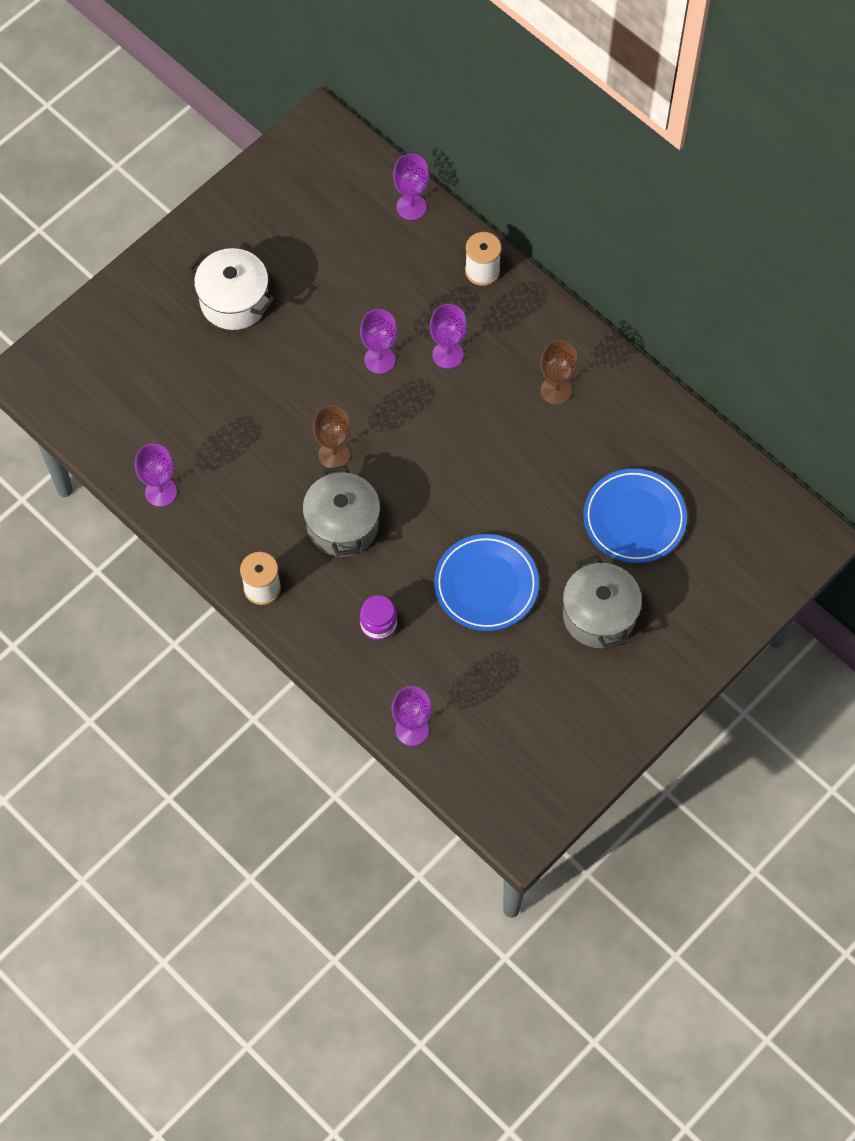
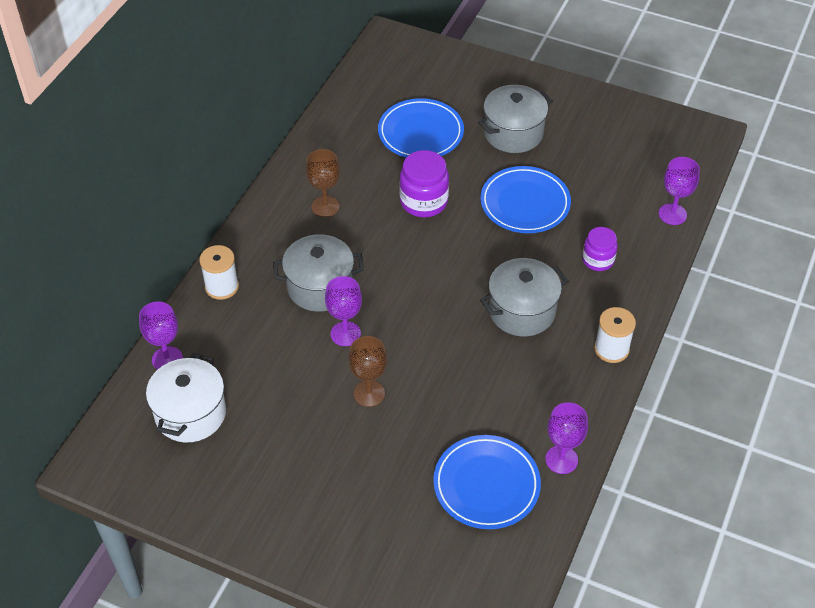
camera: 110 degrees left, 15 degrees down
(163, 421) = (486, 485): none -> blue plate
(234, 301) = (326, 471): white pot -> white pot (190, 413)
(334, 454) = (457, 338): brown goblet -> brown goblet (369, 393)
(447, 355) = (320, 287): purple goblet -> grey pot
(527, 486) = (424, 202): none -> purple jar

